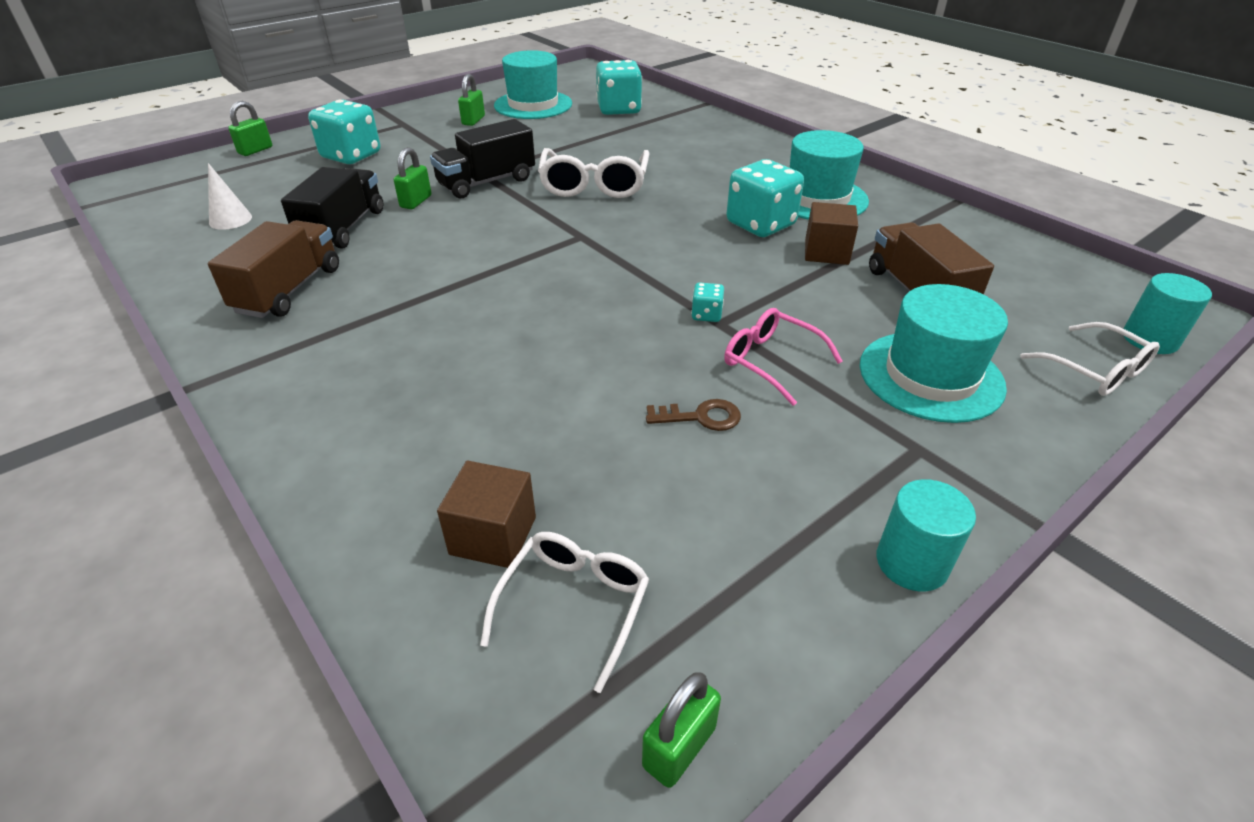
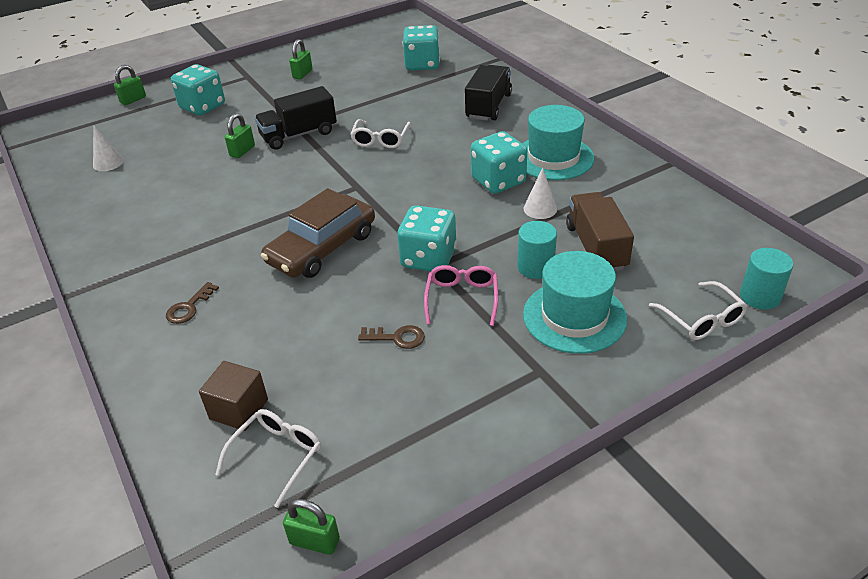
camera: 10 degrees right, 0 degrees up
(289, 290) = (140, 224): brown truck -> none
(343, 228) = (185, 173): black truck -> black truck (488, 106)
(382, 394) = (189, 307): none -> brown key
(533, 105) = (354, 58): turquoise hat -> none
(556, 308) = (322, 248): none -> brown car
(594, 185) = (380, 140): white glasses -> white glasses, size x0.65
(679, 747) = (314, 541): green padlock -> green padlock turned 60 degrees clockwise
(706, 315) = (428, 258): turquoise dice -> turquoise dice, size x2.23
(771, 361) = (462, 298): pink glasses -> pink glasses turned 45 degrees clockwise
(826, 252) = (540, 209): brown cube -> white cone
(911, 562) = (500, 448): turquoise cylinder -> turquoise cylinder (535, 267)

